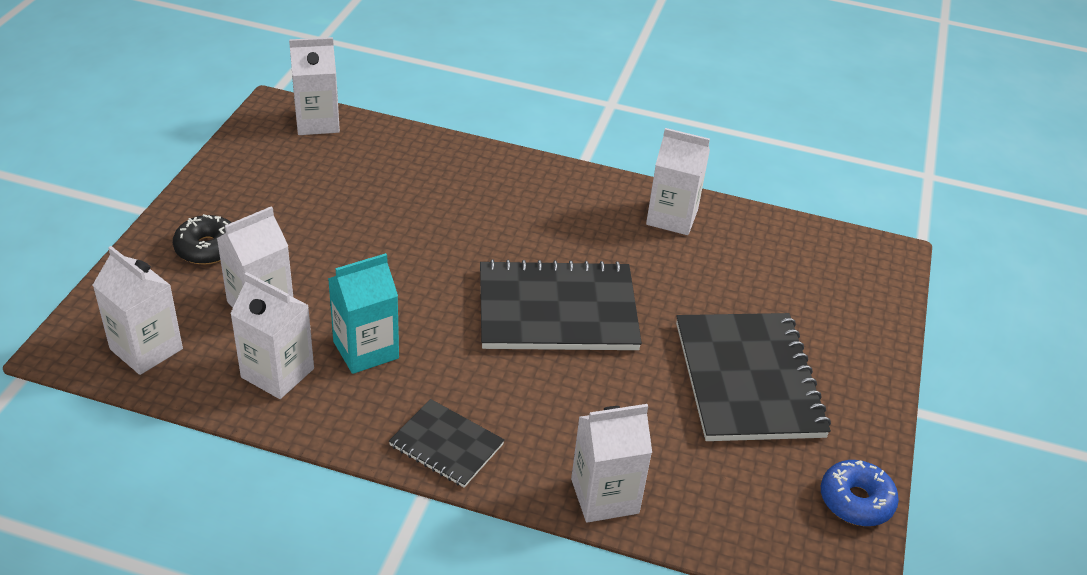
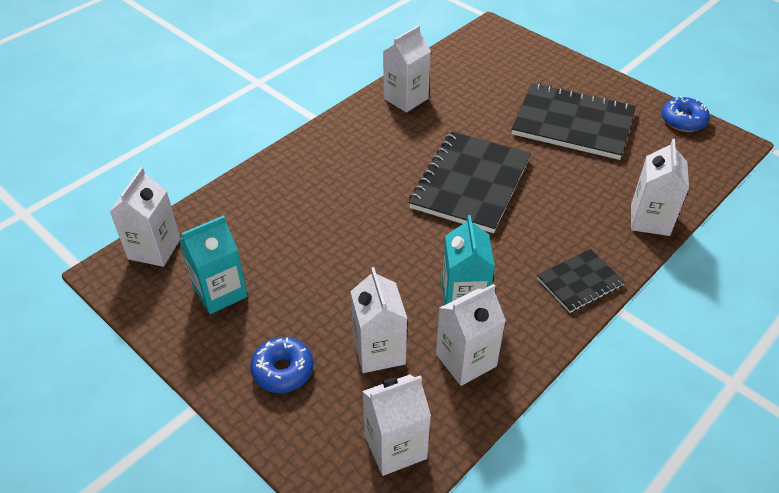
camera: 60 degrees left, 5 degrees up
(207, 248) = (283, 370): black donut -> blue donut
(285, 179) = (220, 292): none -> turquoise carton

